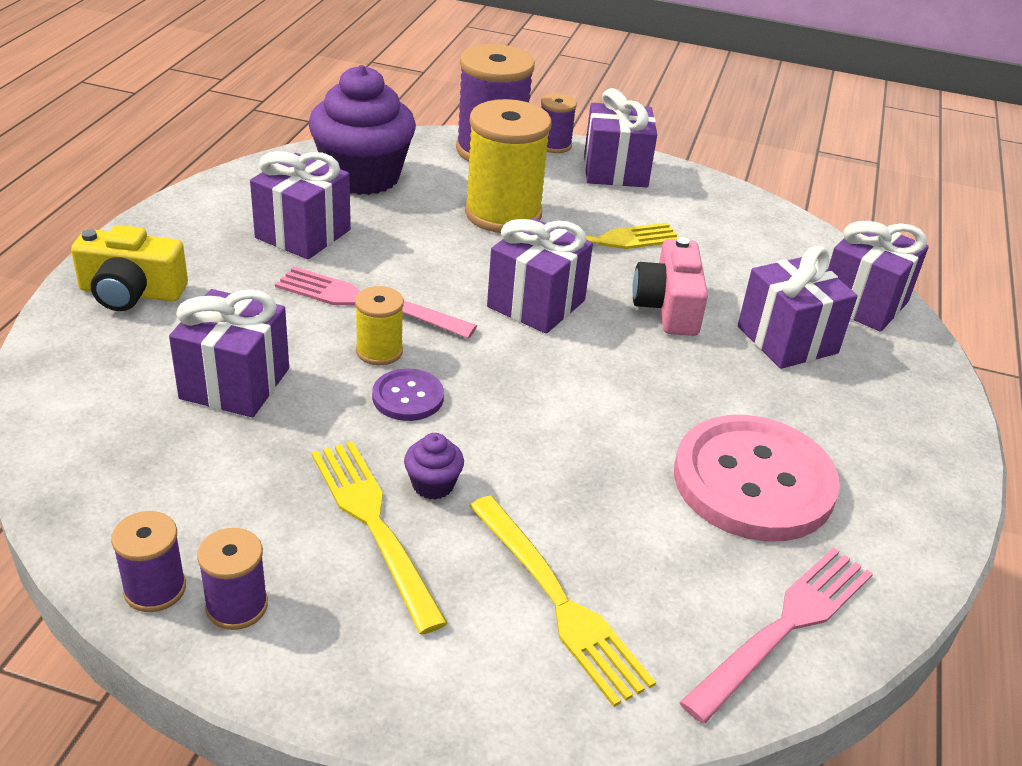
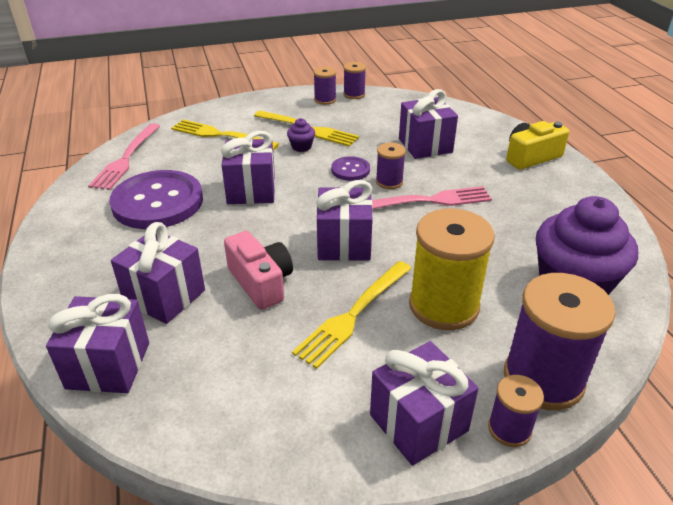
camera: 150 degrees right, 0 degrees up
(303, 234) = (524, 222): purple gift -> purple gift (251, 190)
(379, 351) = (389, 182): yellow spool -> purple spool
(753, 481) = (158, 202): pink button -> purple button

